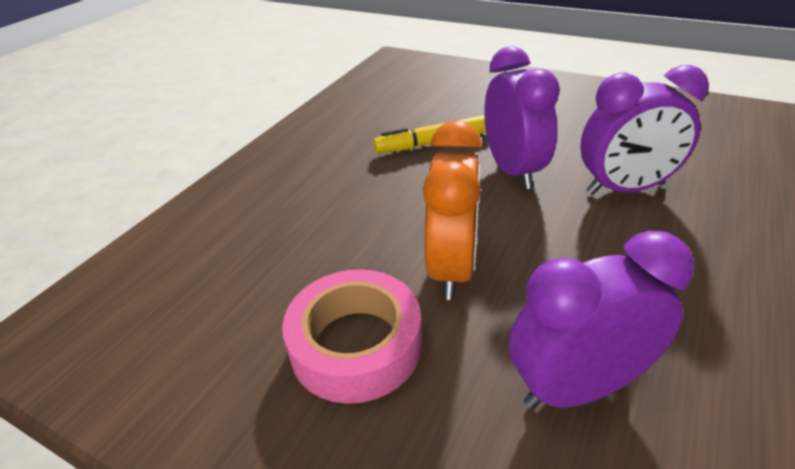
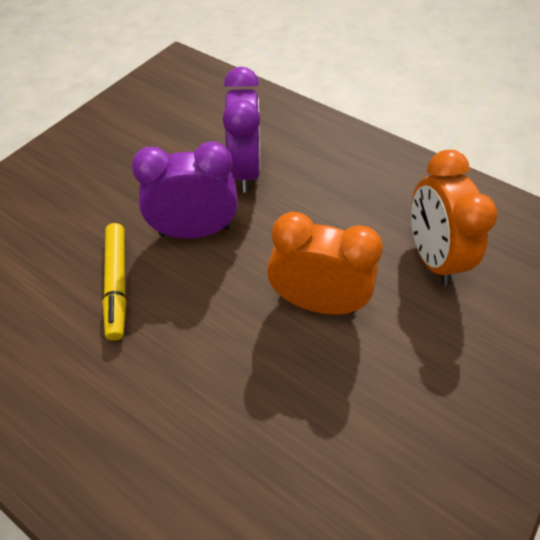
camera: 85 degrees left, 15 degrees up
(356, 345) = (394, 382): pink tape -> none
(577, 387) = (431, 257): purple clock -> orange clock

